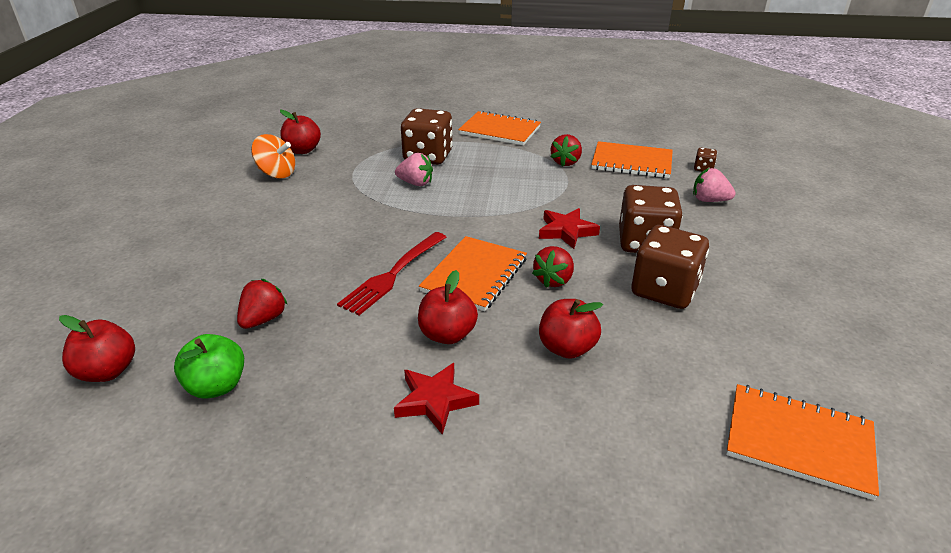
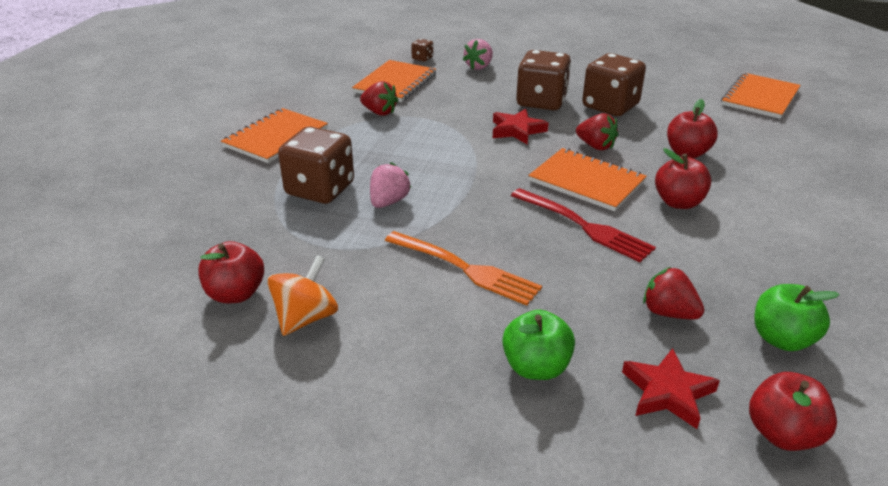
camera: 80 degrees left, 0 degrees up
(212, 257) = (536, 367): none -> green apple
(327, 222) = (466, 269): none -> orange fork
(435, 401) = (763, 214): red star -> red star (667, 392)

